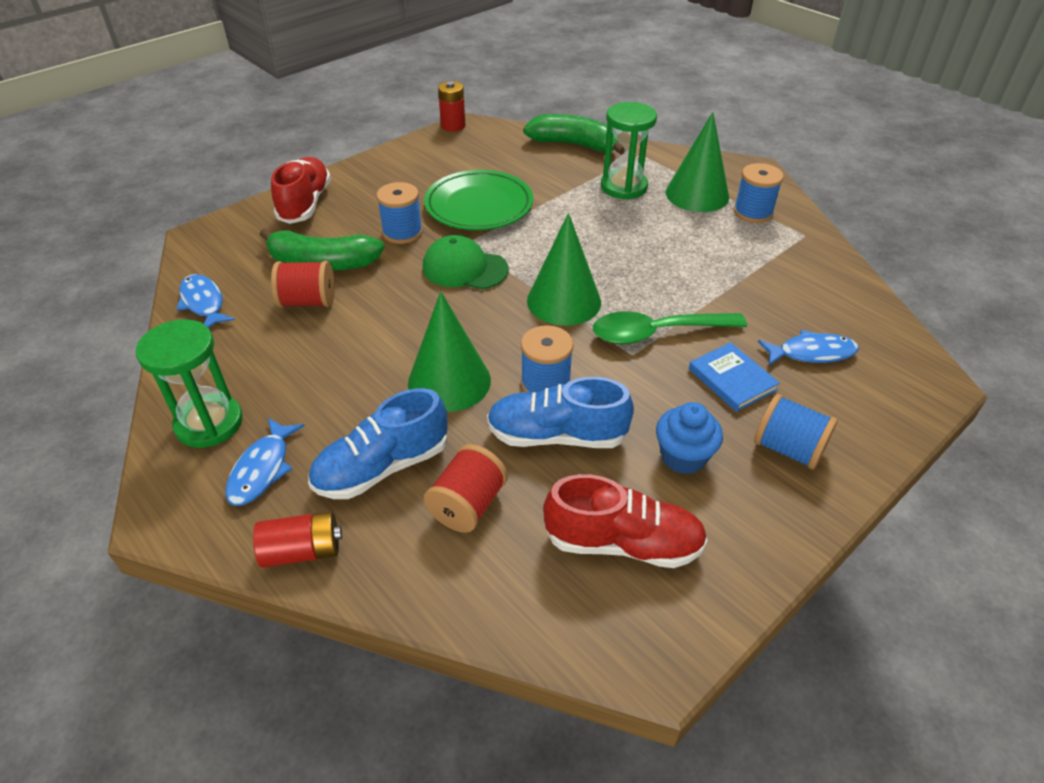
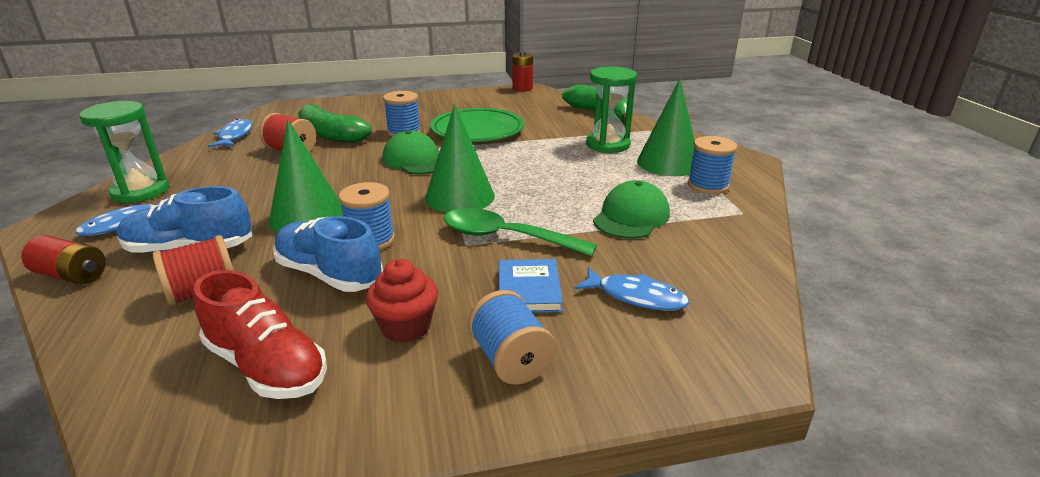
camera: 30 degrees right, 15 degrees down
(305, 204) = (366, 105): red shoe -> none
(683, 457) = (406, 327): blue cupcake -> red cupcake
(729, 271) = (631, 216): none -> green cap

